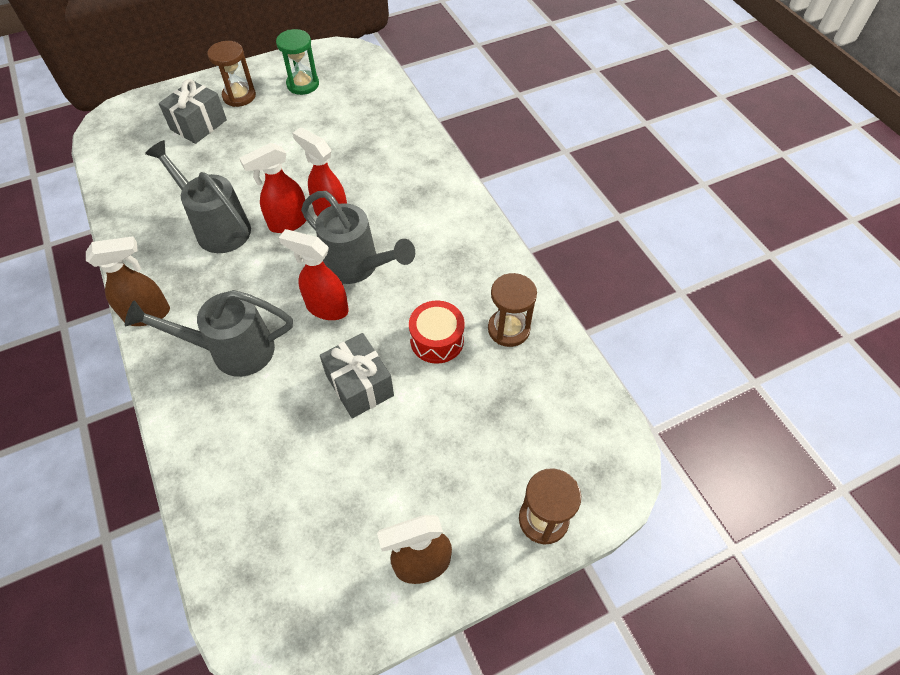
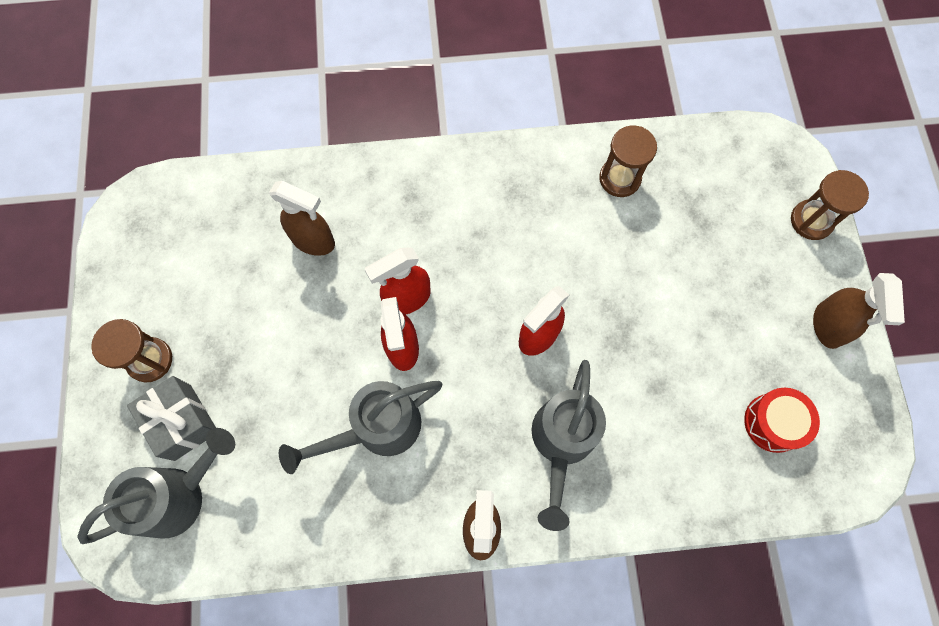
camera: 70 degrees left, 15 degrees up
(303, 84) = (167, 277): green hourglass -> none
(357, 266) = (493, 291): grey watering can -> grey watering can (179, 495)
(359, 147) = (314, 241): none -> brown spray bottle
(359, 385) = (641, 328): grey gift -> none
(437, 340) = (611, 244): red drum -> red drum (773, 422)

